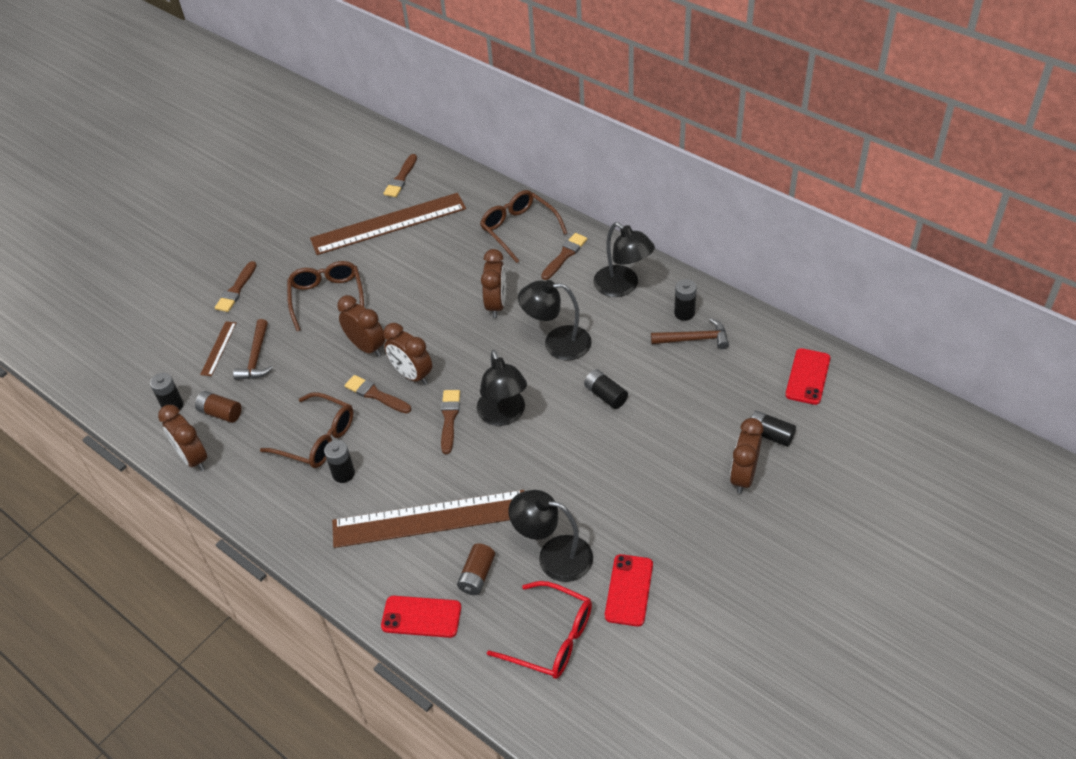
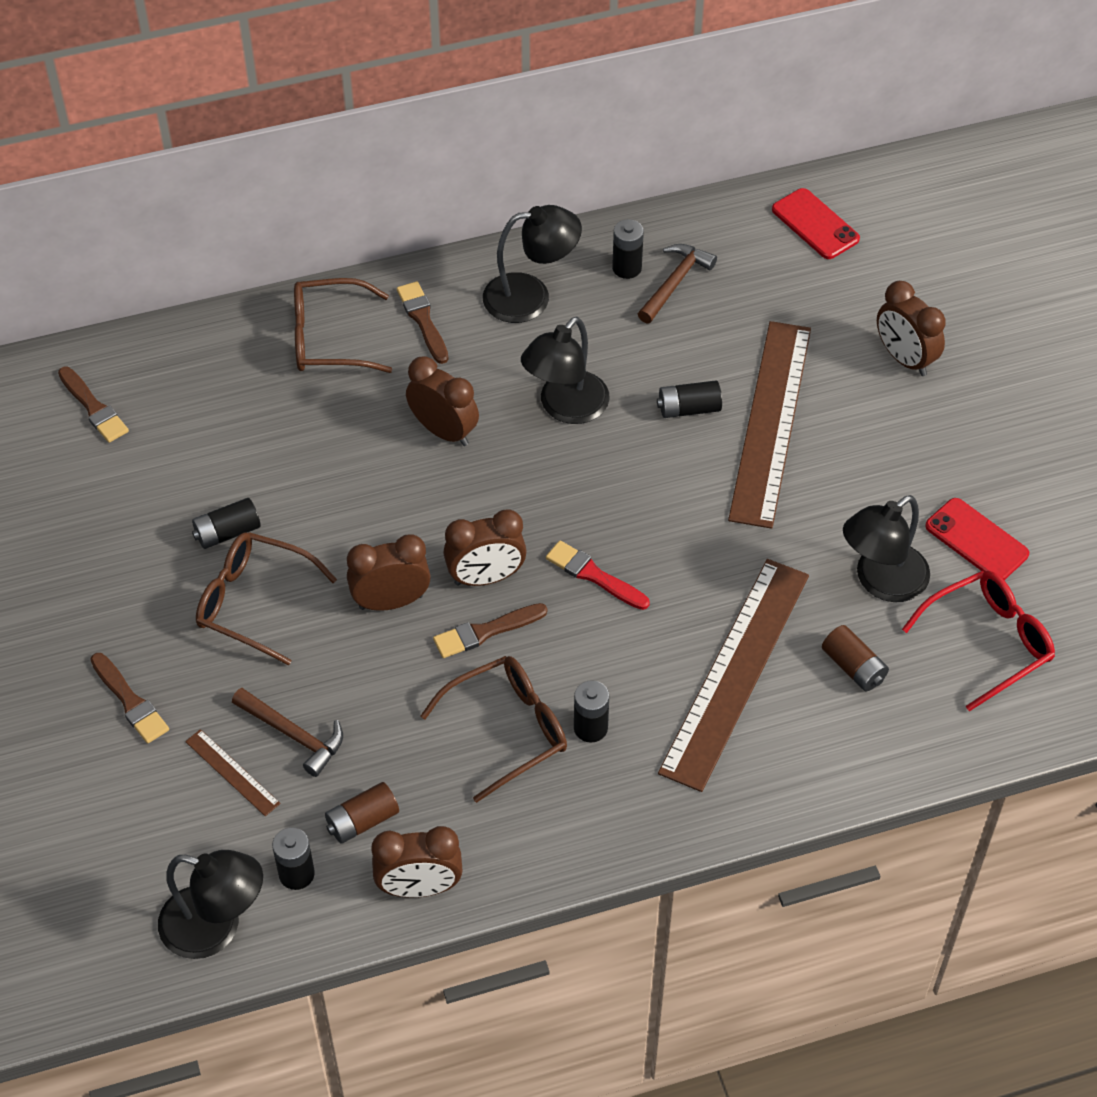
camera: 60 degrees left, 5 degrees up
(388, 224) = (174, 466): brown ruler -> brown ruler (770, 422)
(421, 617) = (871, 750): red phone -> none
(449, 418) = (594, 575): brown brush -> red brush
(503, 415) = (635, 519): black lamp -> black lamp (216, 927)
(770, 435) = (868, 303): black battery -> black battery (227, 532)

